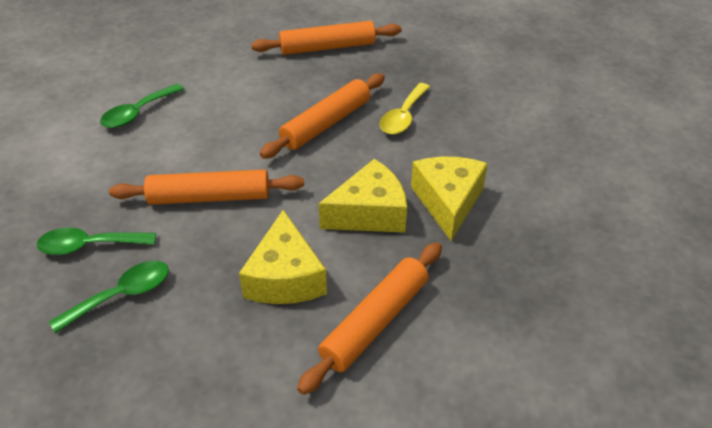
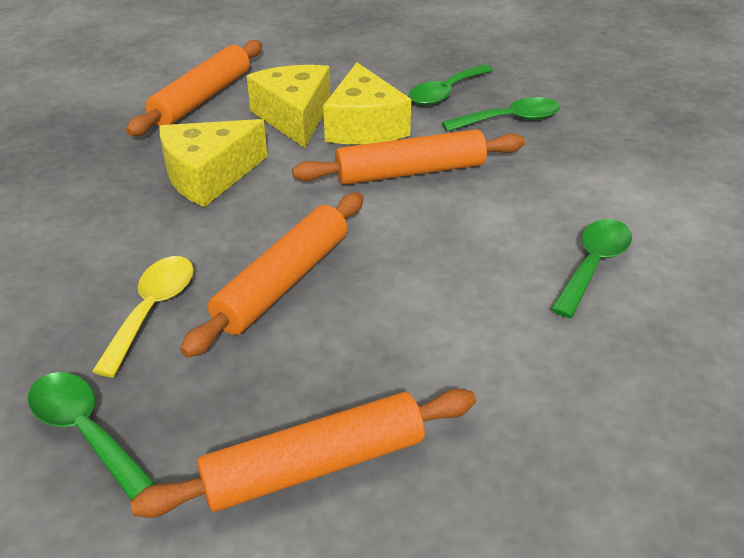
camera: 170 degrees right, 5 degrees down
(428, 68) = (85, 431): none -> green spoon
(448, 202) = (107, 197): yellow cheese -> yellow cheese (364, 126)

